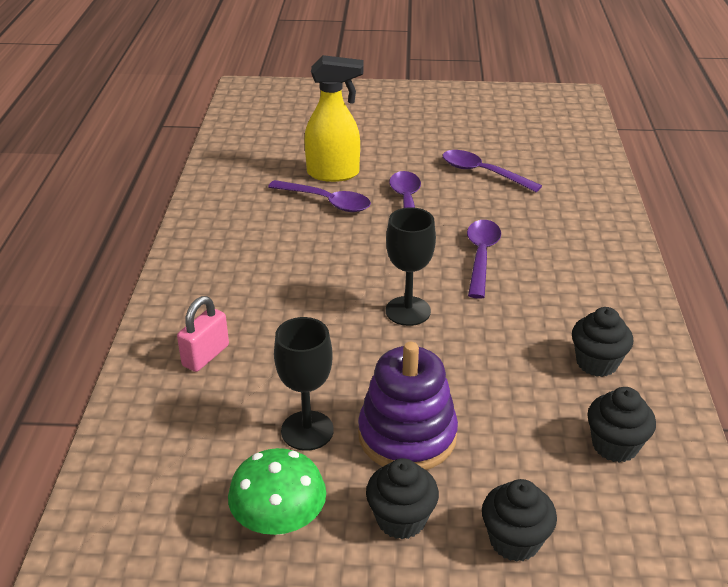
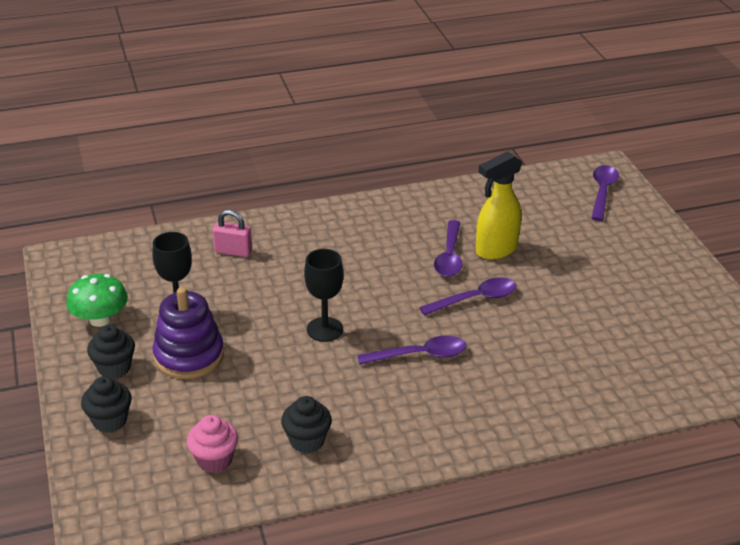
camera: 70 degrees right, 0 degrees up
(334, 174) = (495, 250): yellow spray bottle -> yellow spray bottle turned 75 degrees clockwise
(483, 173) = (559, 334): purple spoon -> purple spoon (602, 192)
(615, 445) = (214, 460): black cupcake -> pink cupcake

